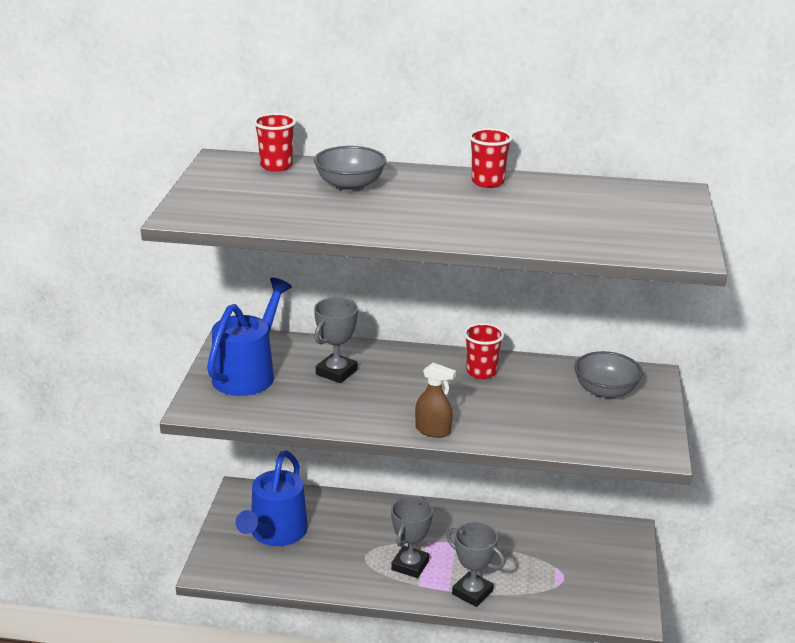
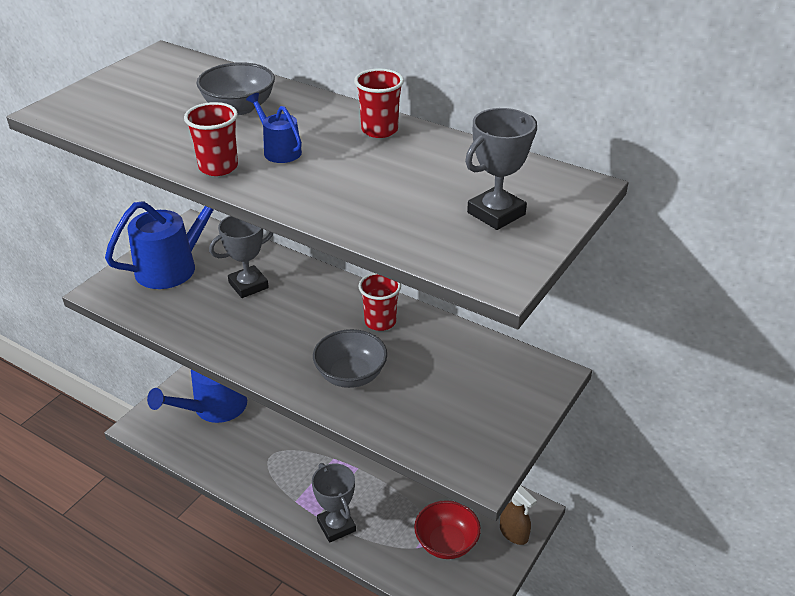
camera: 25 degrees right, 10 degrees up
(276, 166) = (199, 71): red cup -> red cup (218, 167)
(410, 565) = (302, 478): grey trophy -> grey trophy (496, 213)
(425, 209) = (279, 150): none -> blue watering can
(433, 430) = (279, 375): brown spray bottle -> brown spray bottle (514, 533)
(577, 575) = (446, 543): none -> red bowl
(605, 391) = (485, 380): grey bowl -> grey bowl (351, 375)

